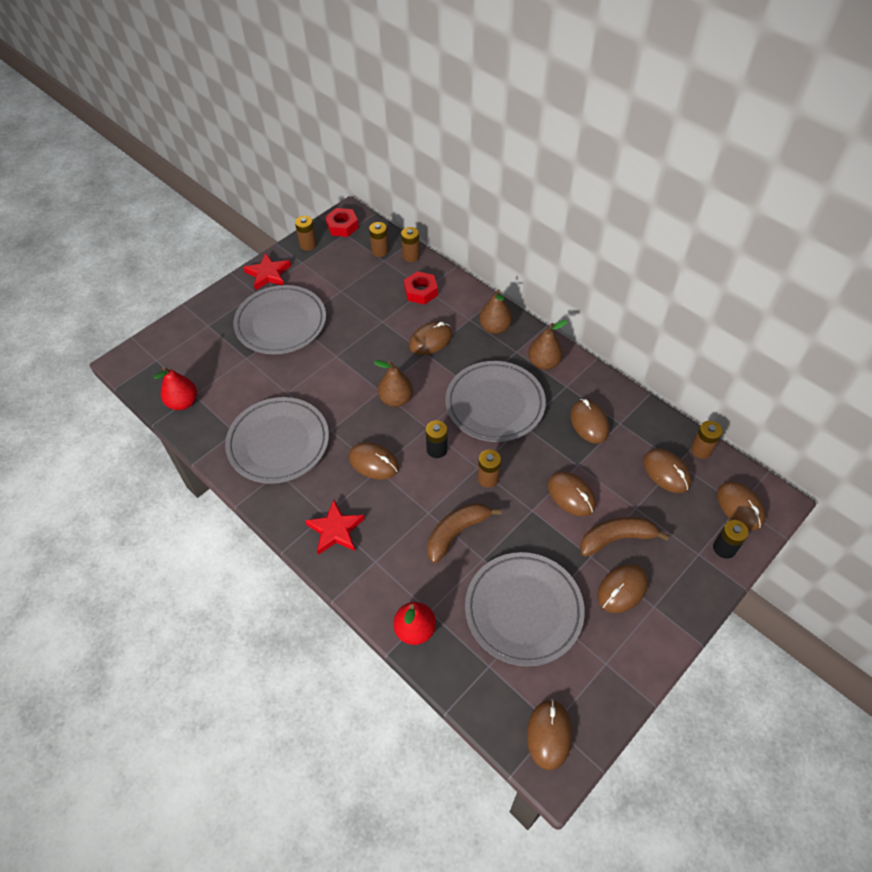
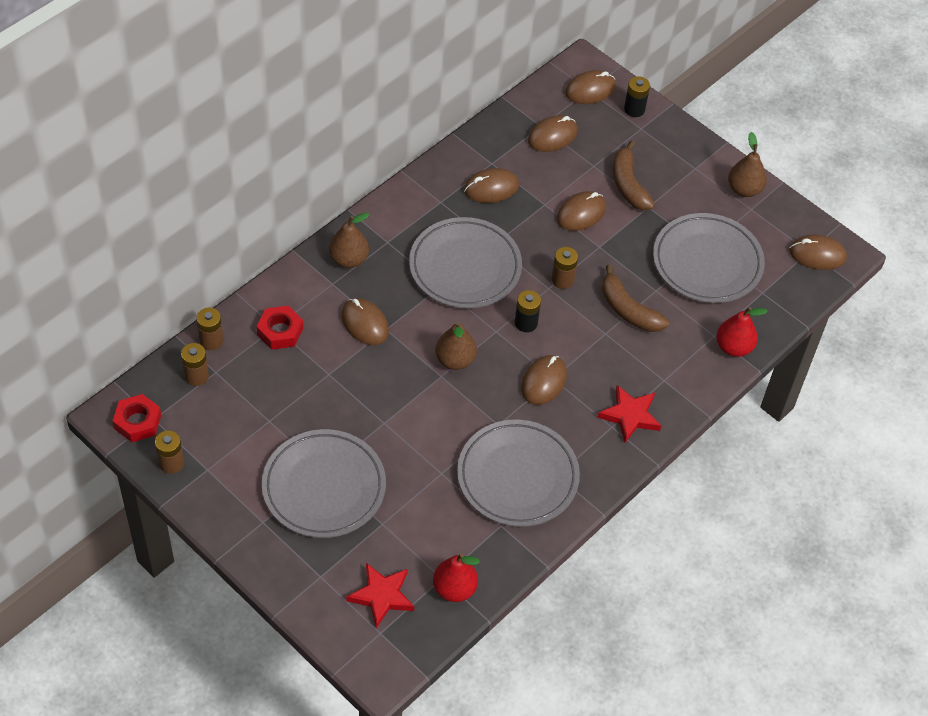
camera: 95 degrees left, 0 degrees up
(268, 274) = (227, 509): red star -> red star (382, 596)
(543, 363) = (406, 218): brown pear -> brown pear (744, 189)
(622, 589) = (680, 188): brown mouse -> none
(701, 450) = (525, 105): brown battery -> none

